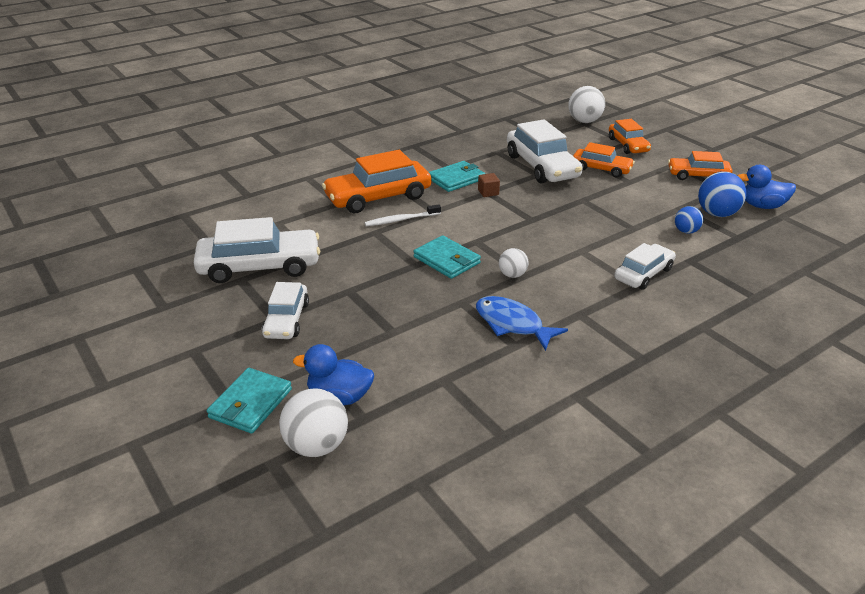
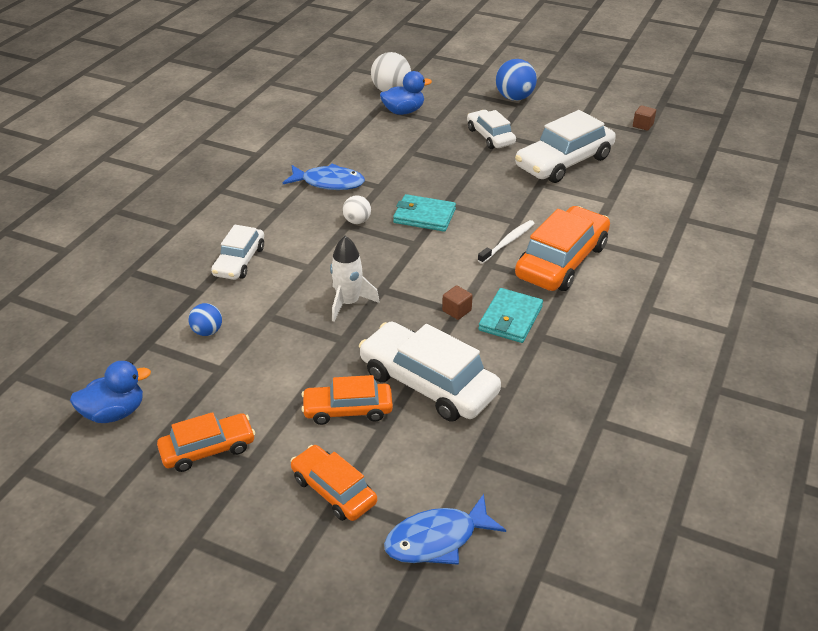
camera: 150 degrees right, 5 degrees up
(124, 277) = (643, 125): none -> brown cube
(250, 403) = (449, 95): turquoise wallet -> none
(564, 218) = (348, 303): none -> white rocket
(584, 121) = (437, 539): white ball -> blue fish
(717, 214) = (173, 375): blue ball -> blue ball (514, 98)

